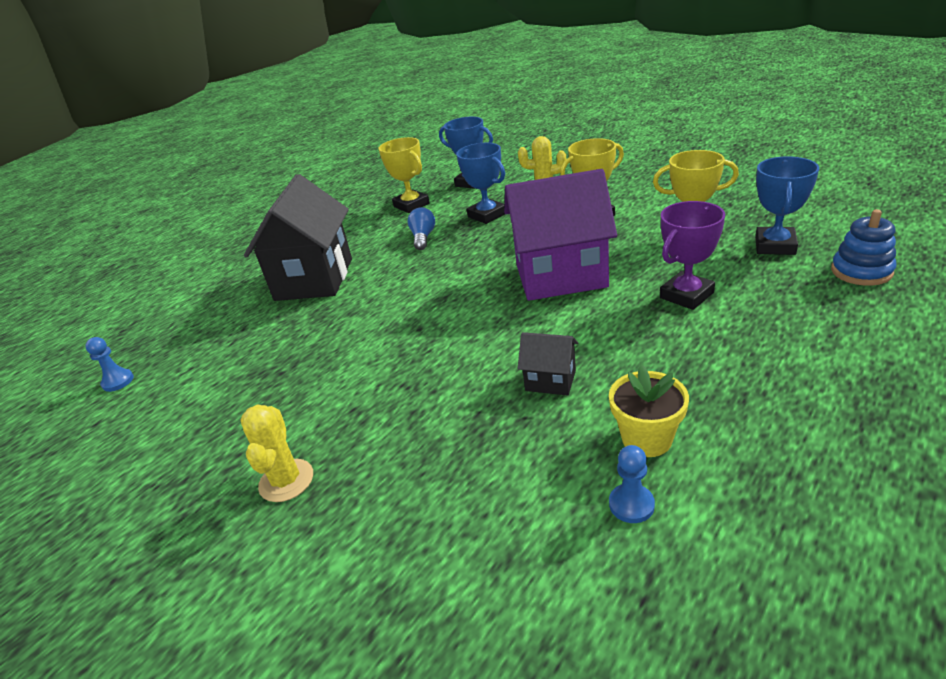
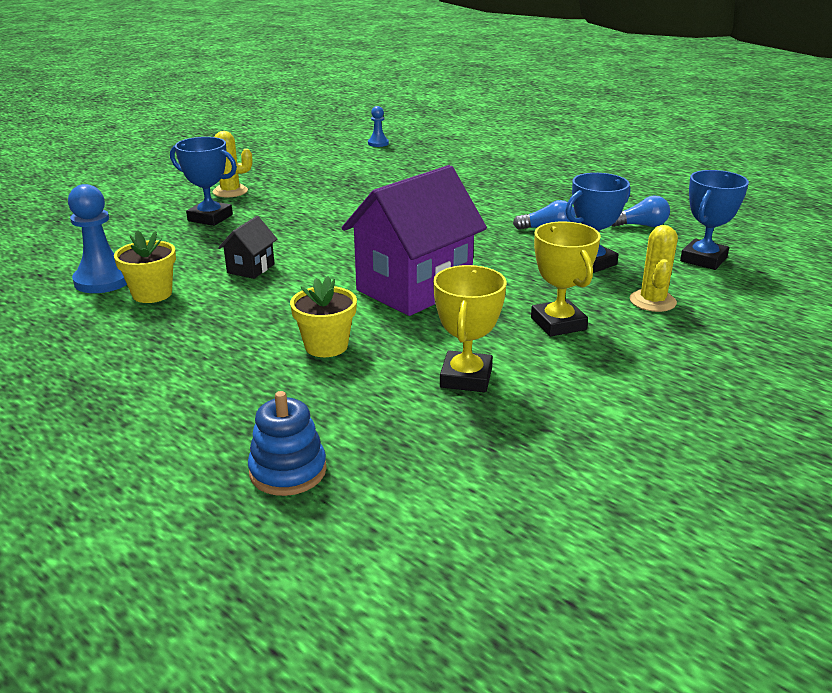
camera: 90 degrees right, 5 degrees down
(314, 279) = (485, 188): black house -> none
(411, 205) = (641, 225): yellow trophy -> blue light bulb
(561, 276) = (414, 288): purple house -> purple house turned 45 degrees clockwise
(631, 504) = (103, 280): blue pawn -> blue pawn, size x1.82
(686, 295) = (326, 346): purple trophy -> yellow flower pot
(775, 246) = (395, 428): blue trophy -> blue trophy (210, 218)

